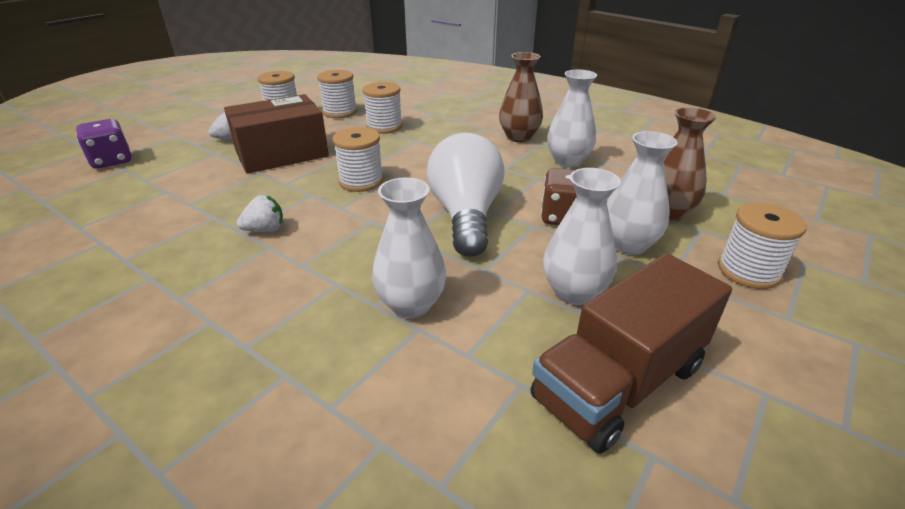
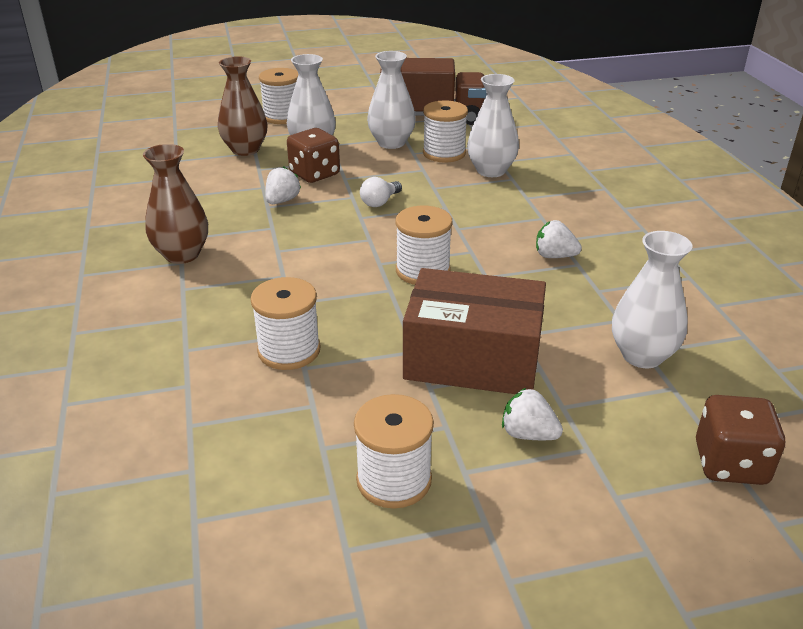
camera: 140 degrees left, 0 degrees up
(111, 161) = (730, 463): purple dice -> brown dice
(340, 112) = (301, 428): white spool -> white spool (444, 153)
(466, 216) = (380, 202): white light bulb -> white light bulb, size x0.40
(536, 186) = (282, 201): none -> white strawberry
(568, 161) = (208, 209): white vase -> white vase (642, 355)

